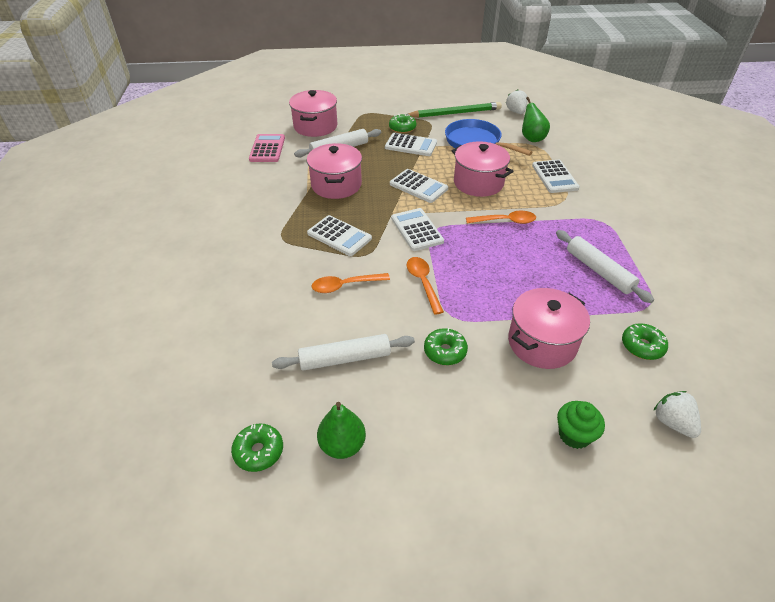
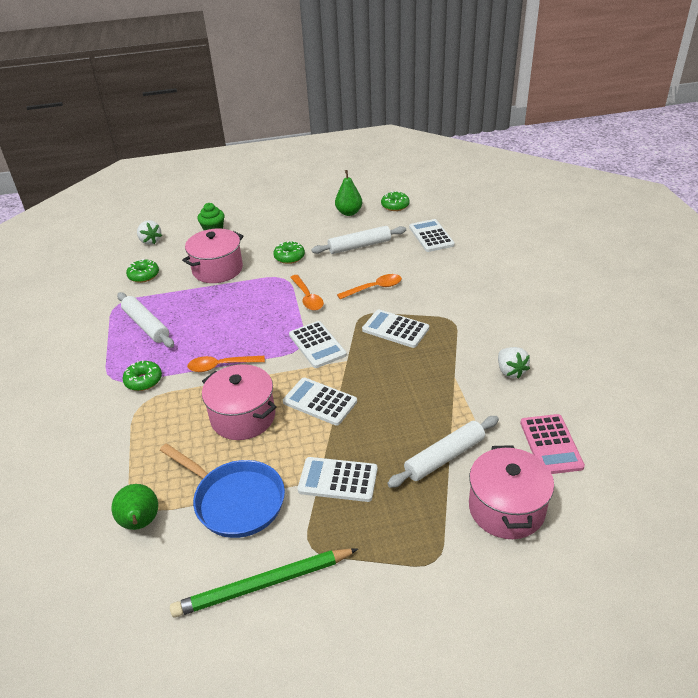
camera: 175 degrees right, 5 degrees down
(336, 185) = (423, 391): pink pot -> none
(402, 128) = (357, 523): green donut -> green donut (143, 380)
(516, 112) = (143, 607): white strawberry -> white strawberry (510, 371)
(554, 177) = (138, 440): white calculator -> white calculator (431, 236)

